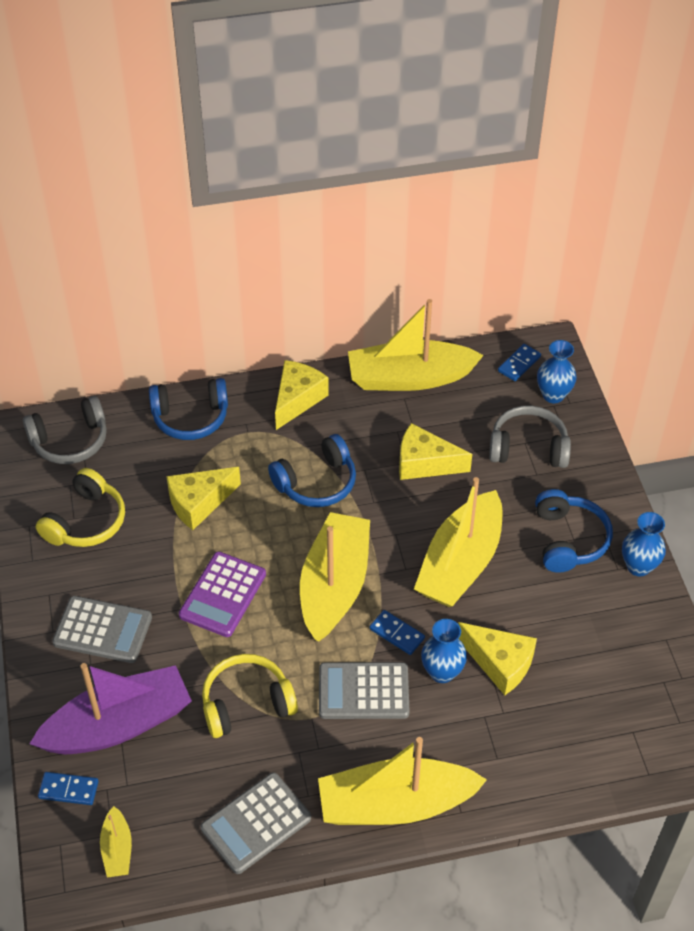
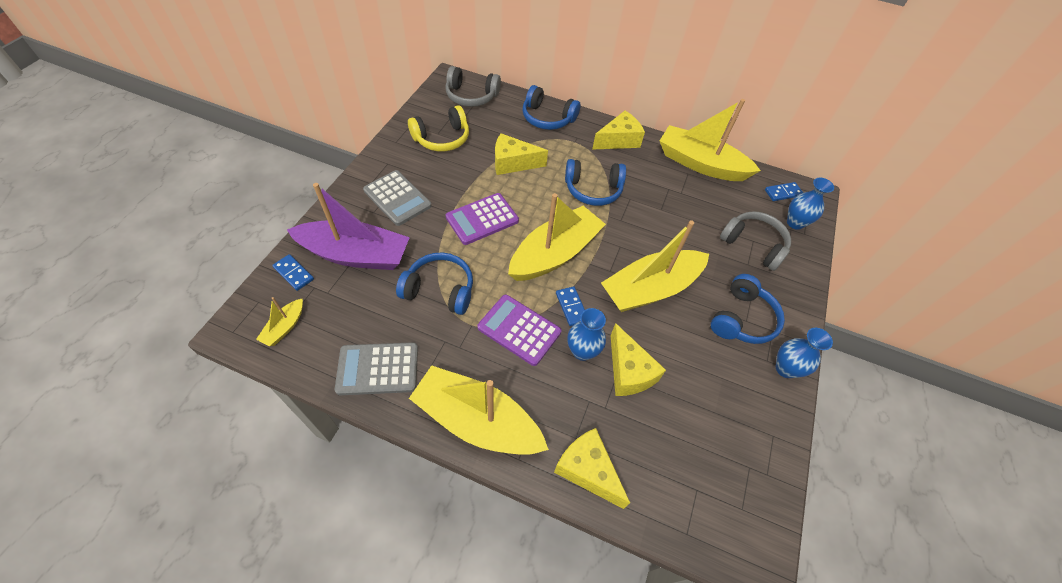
camera: 30 degrees right, 5 degrees up
(246, 703) = (440, 290): yellow headphones -> blue headphones
(363, 691) = (519, 330): grey calculator -> purple calculator
(424, 463) = (672, 216): yellow cheese -> yellow cheese (587, 470)

